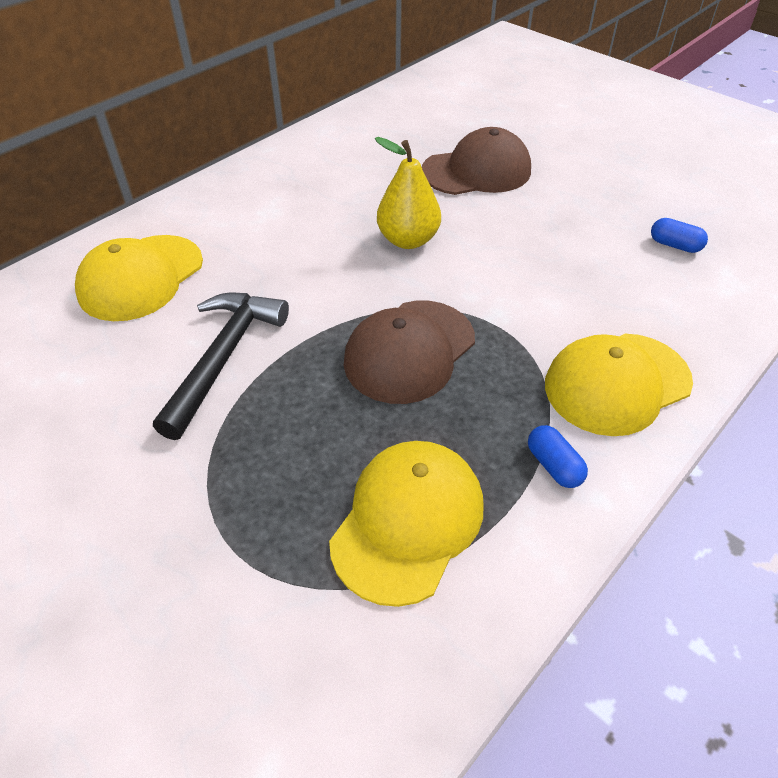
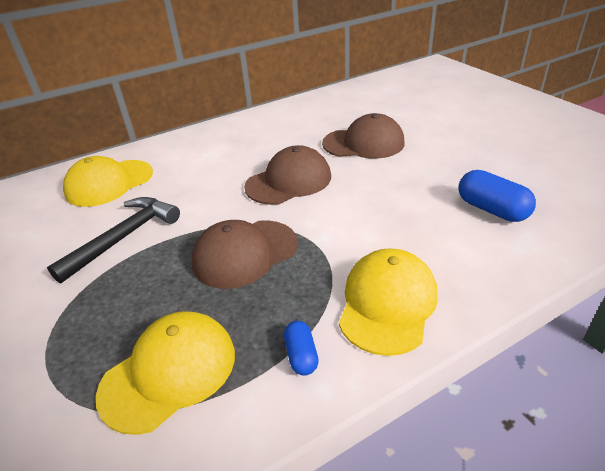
camera: 20 degrees right, 10 degrees down
(408, 240) = (289, 181): yellow pear -> brown cap
(617, 383) = (387, 303): yellow cap -> yellow cap turned 120 degrees clockwise
(674, 245) = (491, 210): blue capsule -> blue capsule, size x1.73

